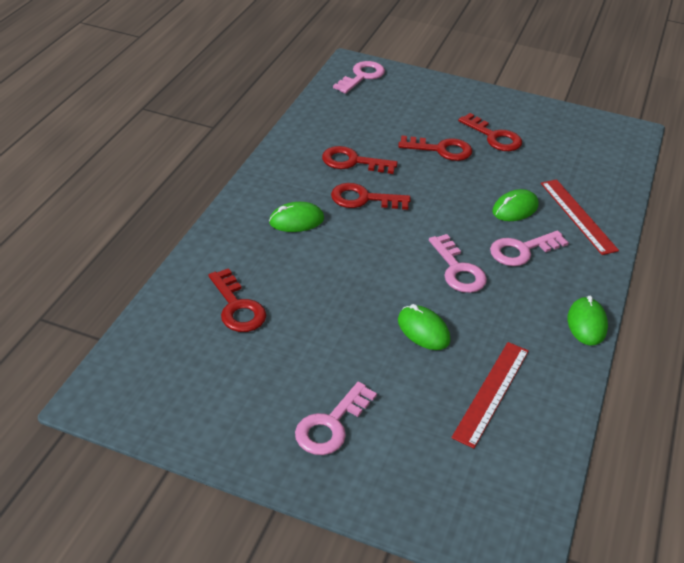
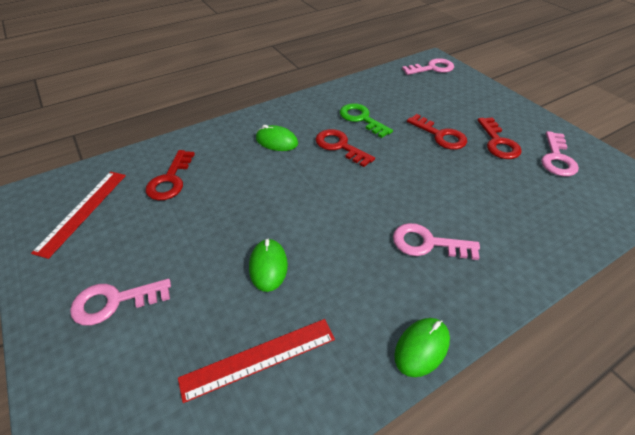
camera: 40 degrees right, 5 degrees up
(352, 162) = (361, 119): red key -> green key
(458, 270) = (352, 232): pink key -> pink key (556, 158)
(515, 209) = (458, 205): green mouse -> none
(577, 216) = (516, 239): red ruler -> red ruler (82, 211)

